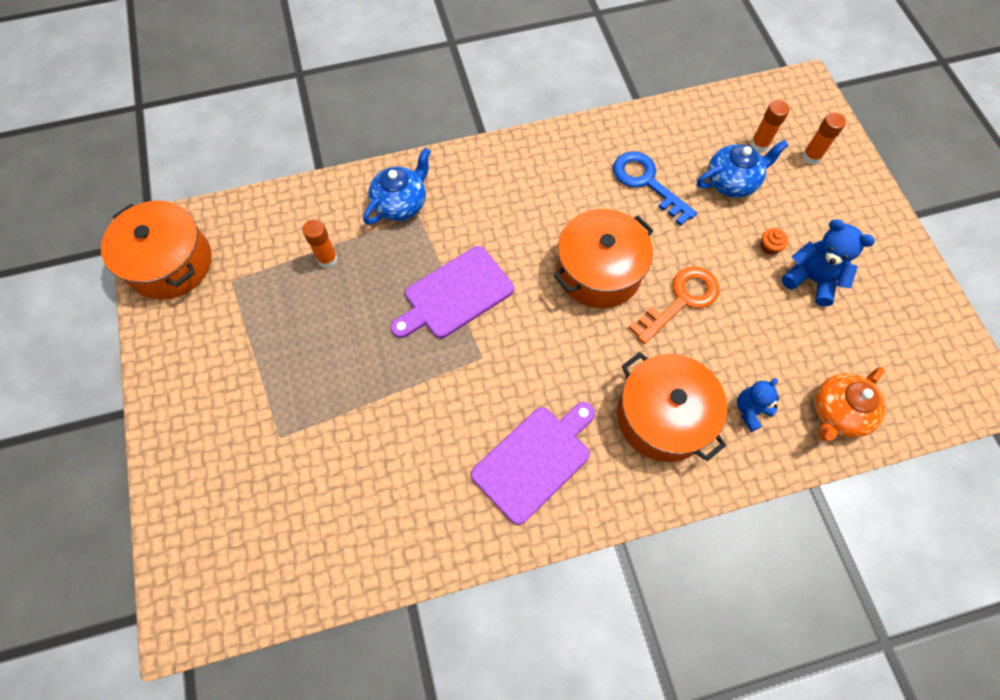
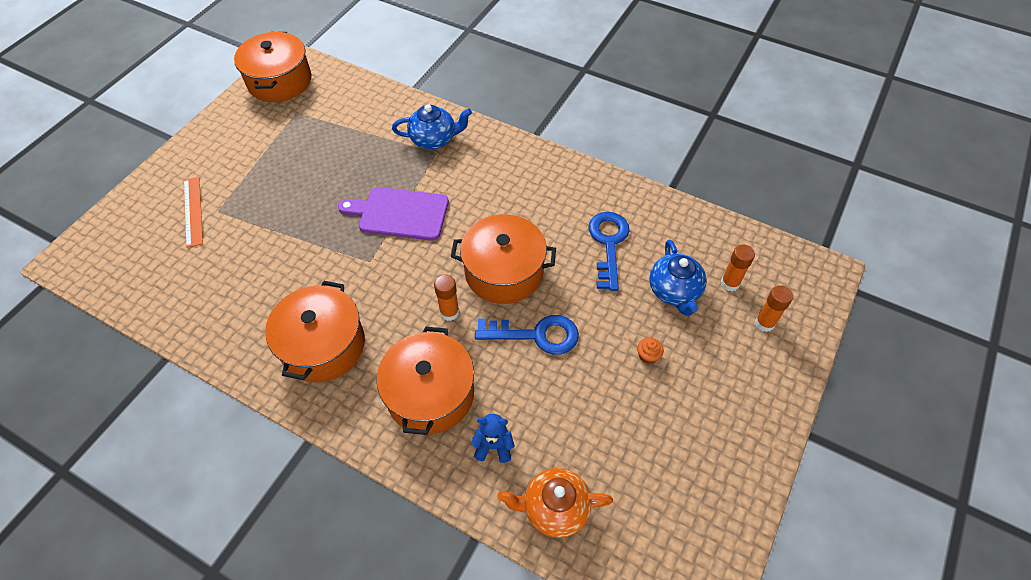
camera: 45 degrees right, 10 degrees down
(254, 459) = (193, 211): none -> orange ruler
(327, 259) = (356, 139): orange glue stick -> orange glue stick (449, 312)
(535, 460) = (323, 345): purple cutting board -> orange pot
(681, 300) = (536, 335): orange key -> blue key
(732, 182) = (674, 291): blue teapot -> blue teapot turned 60 degrees clockwise
(811, 279) = (653, 404): blue teddy bear -> none

